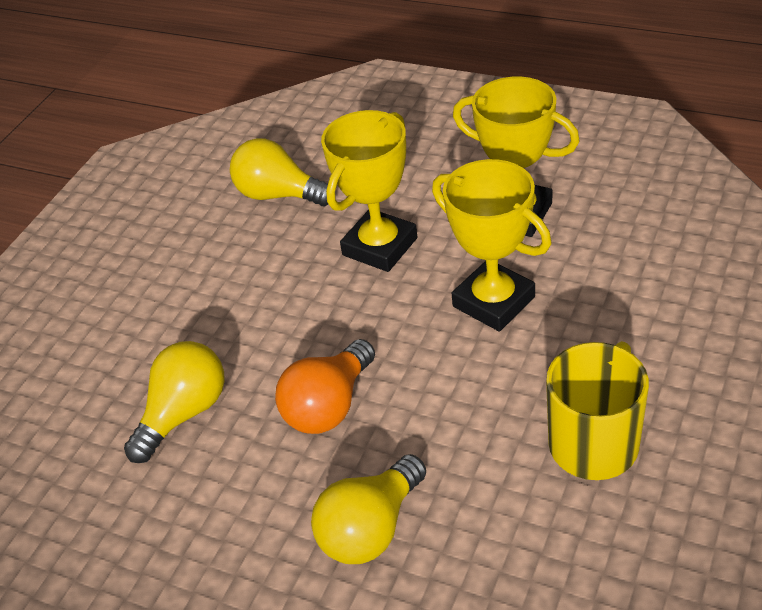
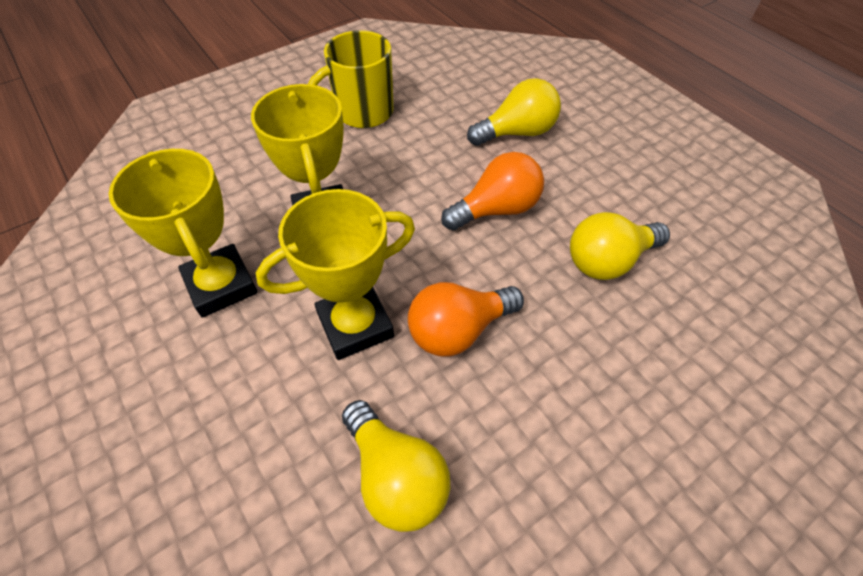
camera: 155 degrees left, 10 degrees up
(293, 286) = (458, 330): none -> orange light bulb

